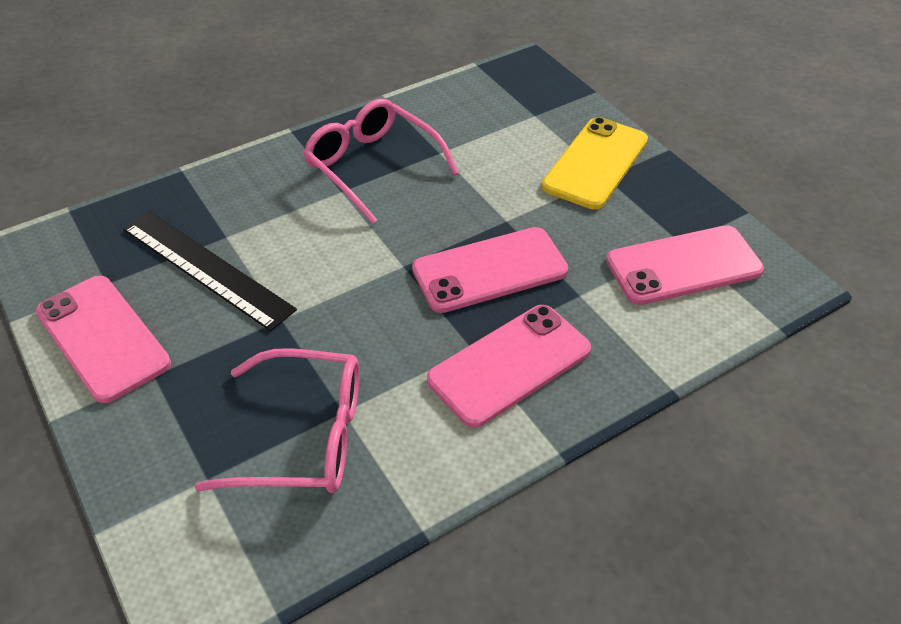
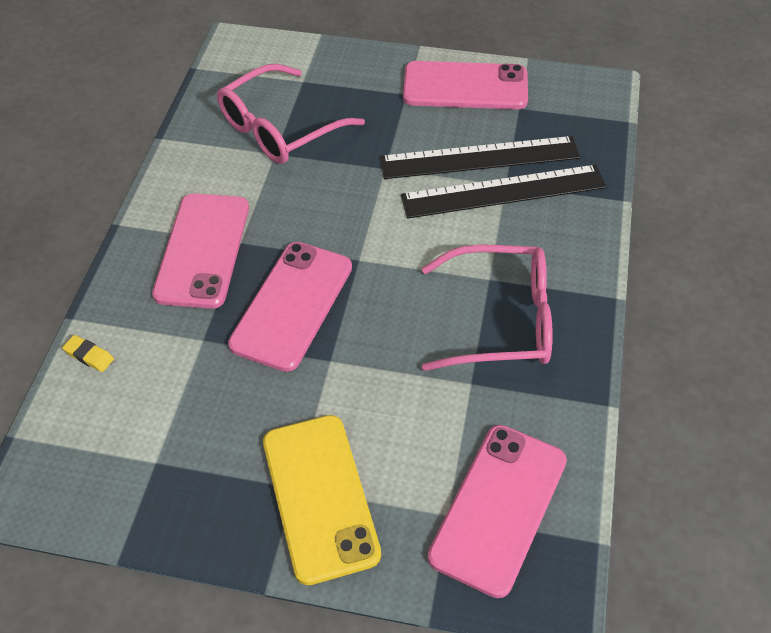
camera: 135 degrees right, 5 degrees up
(237, 232) = (503, 192): none -> black ruler
(679, 346) = (89, 356): none -> yellow eraser
(683, 266) = (137, 436): pink phone -> pink phone (498, 508)

